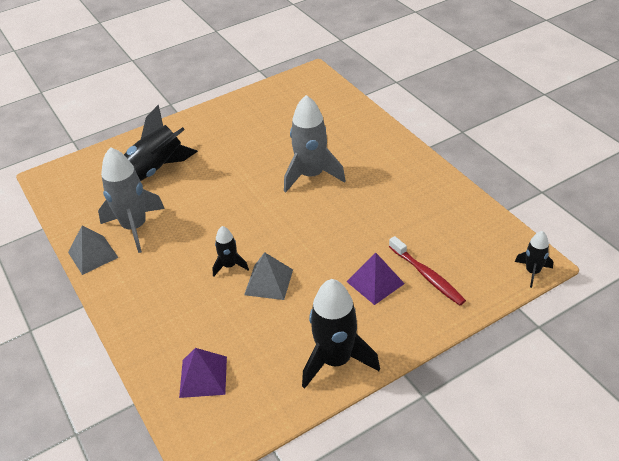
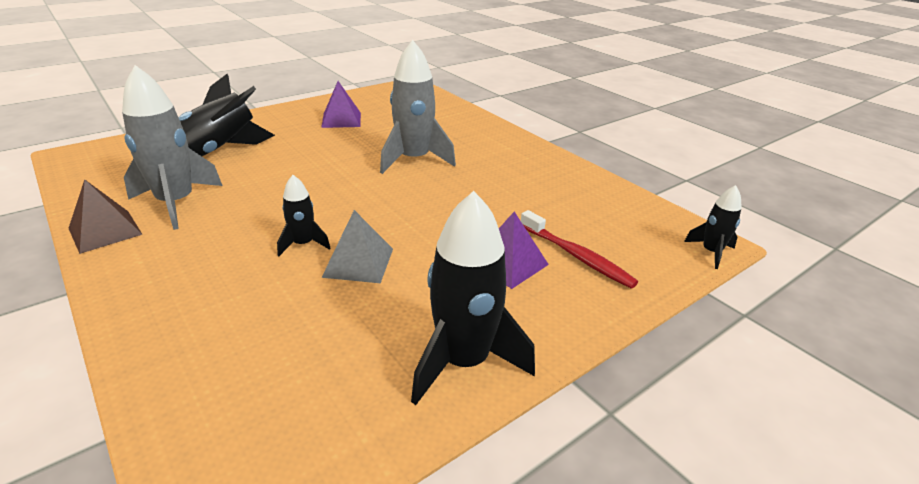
camera: 10 degrees left, 10 degrees down
(93, 254) = (105, 231): grey pyramid -> brown pyramid
(203, 376) = (242, 390): purple pyramid -> purple pyramid (341, 120)

